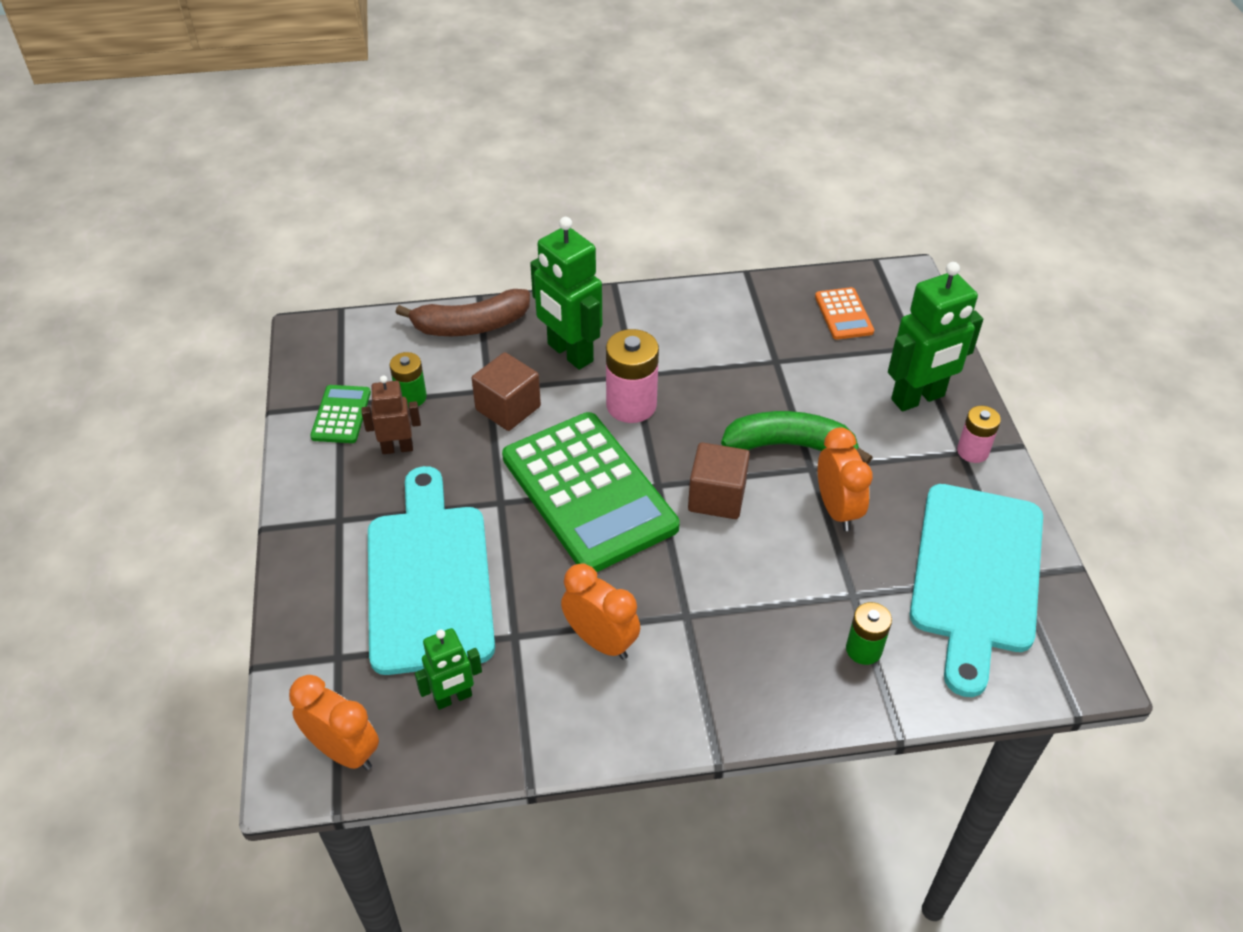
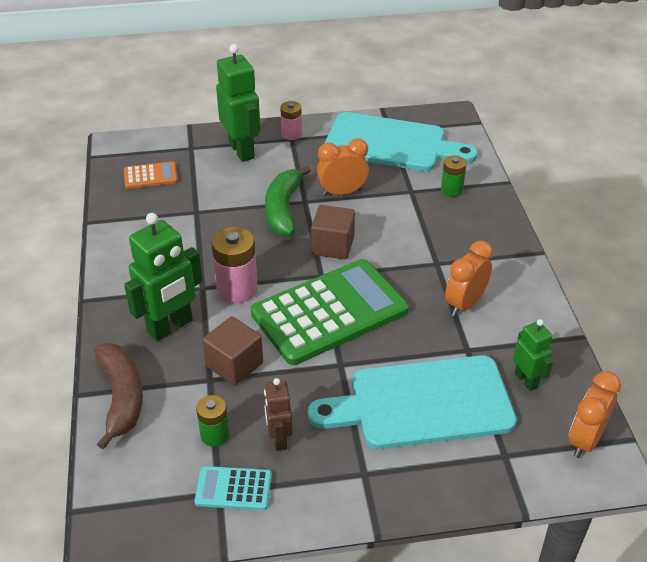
camera: 90 degrees left, 5 degrees down
(341, 415) = (233, 489): green calculator -> turquoise calculator

